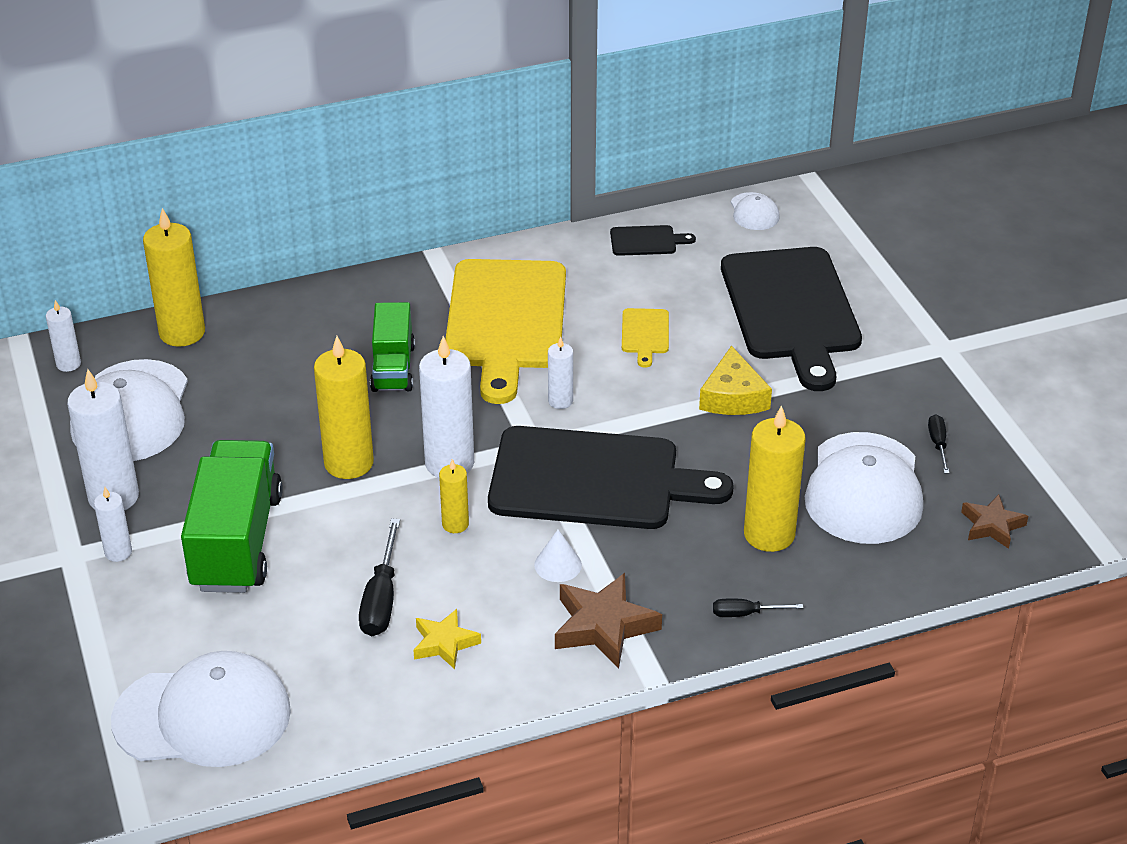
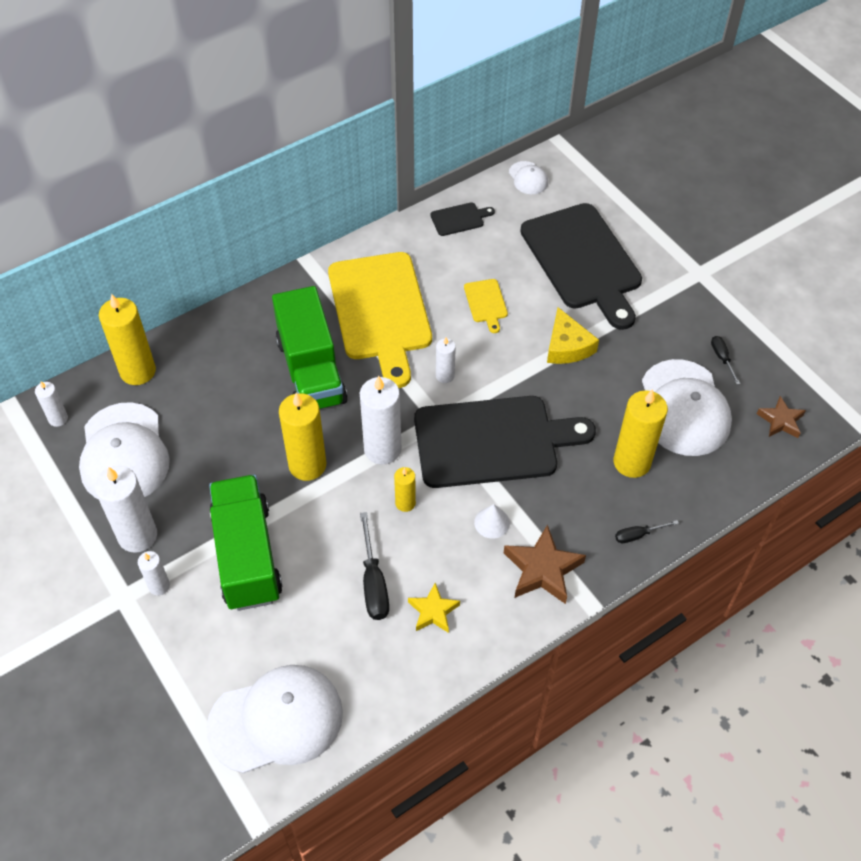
camera: 15 degrees left, 15 degrees up
(393, 368) = (311, 371): green truck -> green truck, size x1.65

